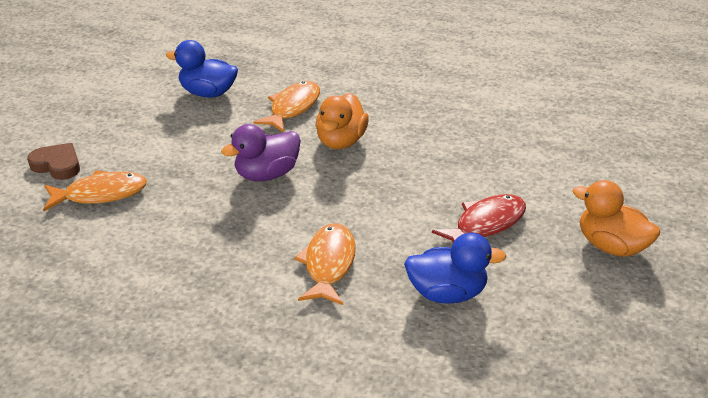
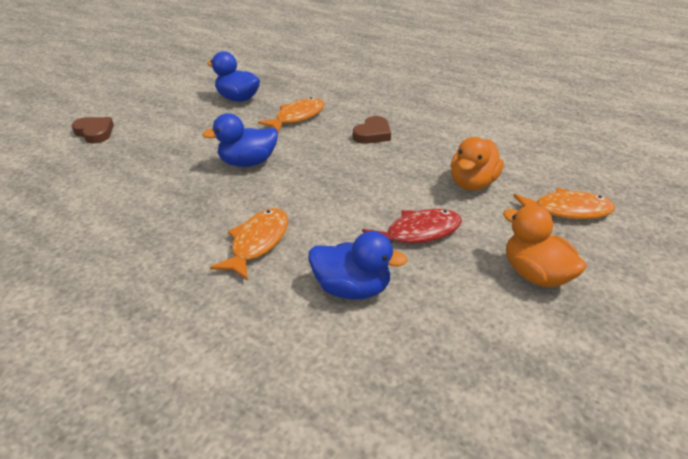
camera: 15 degrees right, 0 degrees up
(100, 194) = (111, 157): orange fish -> orange fish (567, 210)
(267, 174) = (248, 162): purple duck -> blue duck
(341, 141) = (323, 146): orange duck -> orange duck (472, 183)
(388, 117) = (372, 134): none -> brown heart

